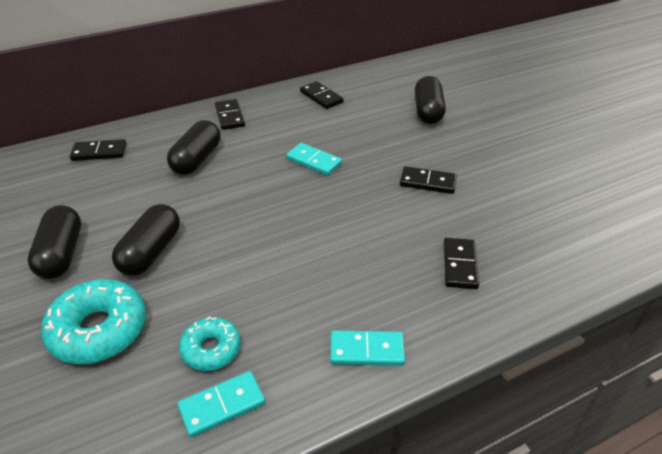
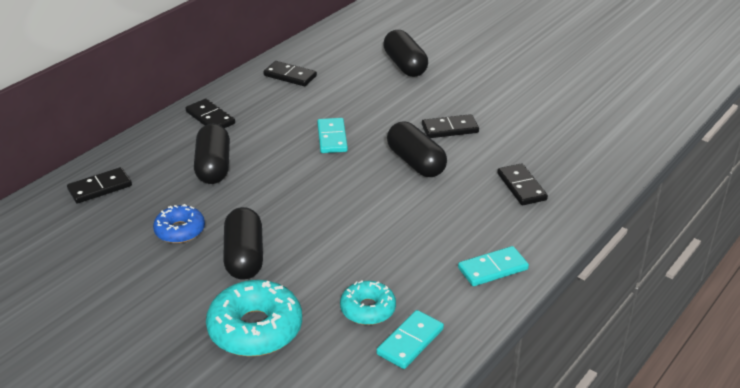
camera: 25 degrees left, 5 degrees down
(61, 254) = (156, 285): black capsule -> black capsule (416, 162)
(123, 209) = (180, 230): none -> blue donut
(314, 161) = (332, 138): turquoise domino -> turquoise domino turned 75 degrees clockwise

